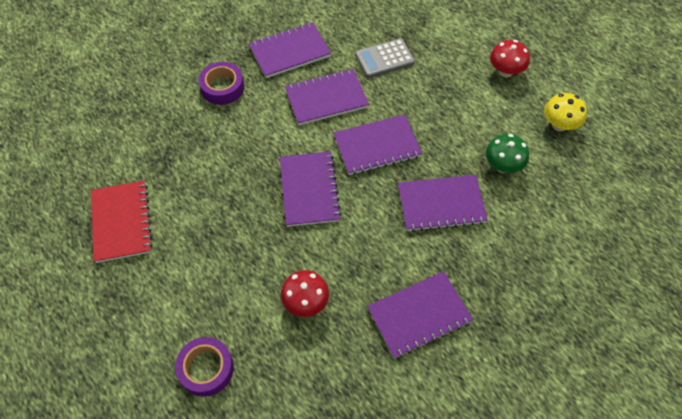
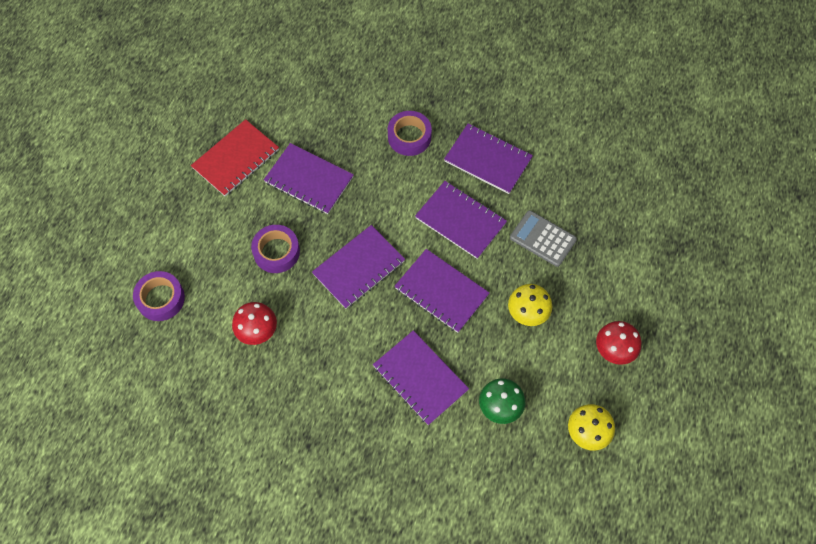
camera: 55 degrees right, 5 degrees up
(242, 242) = (276, 252): none -> purple tape
(419, 315) = (302, 422): purple notebook -> purple notebook (309, 180)
(438, 103) = (527, 313): none -> yellow mushroom

